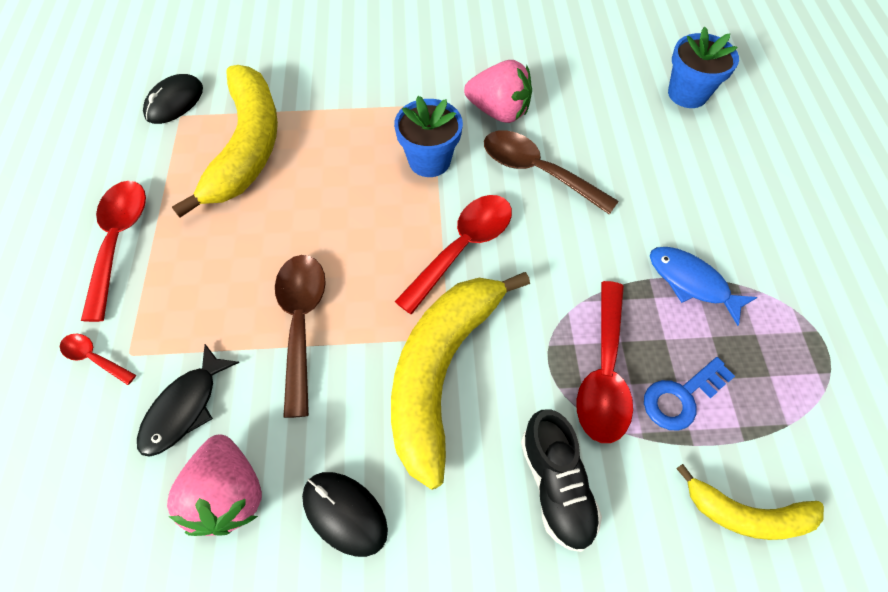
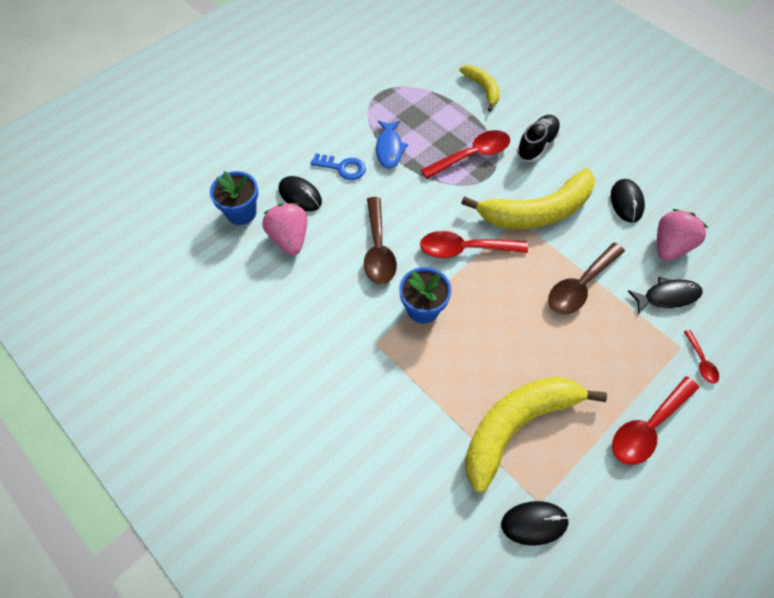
camera: 130 degrees left, 0 degrees up
(498, 112) = (346, 300): pink strawberry -> pink strawberry (289, 238)
(675, 151) = (300, 195): none -> black mouse
(681, 397) = (454, 126): blue key -> blue key (342, 168)

